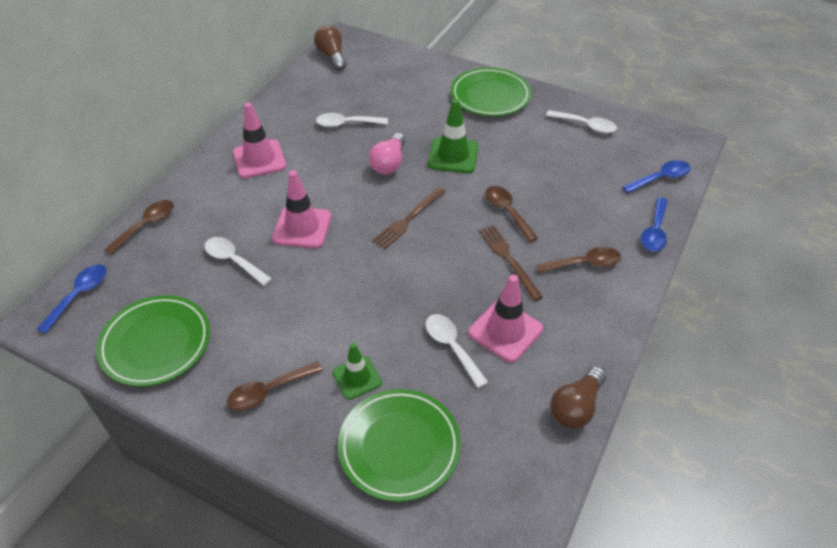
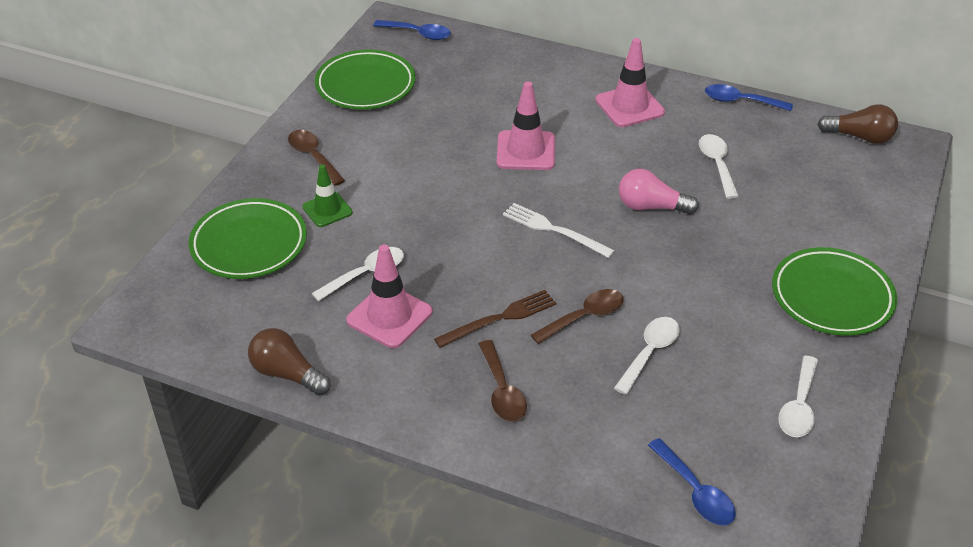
camera: 85 degrees right, 5 degrees down
(146, 225) = (511, 52): brown spoon -> none
(233, 261) = (471, 112): white spoon -> white spoon (650, 352)
(332, 56) = (859, 137): brown light bulb -> brown light bulb turned 45 degrees clockwise
(408, 219) = (554, 230): brown fork -> white fork
(453, 155) = (682, 263): green traffic cone -> none
(654, 231) = (575, 472): blue spoon -> blue spoon (740, 101)

